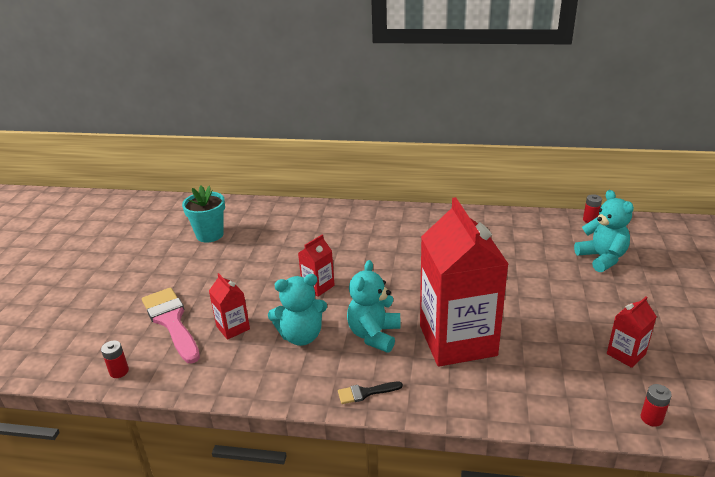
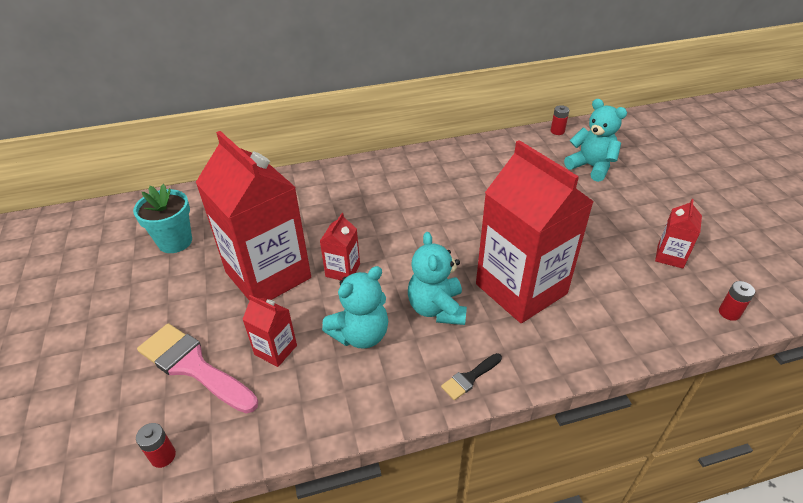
camera: 25 degrees left, 10 degrees up
(260, 275) = (268, 275): none -> red carton

